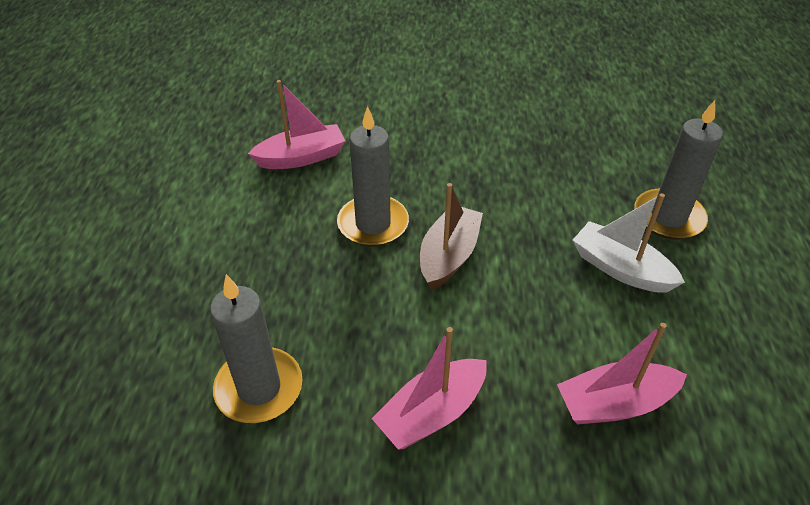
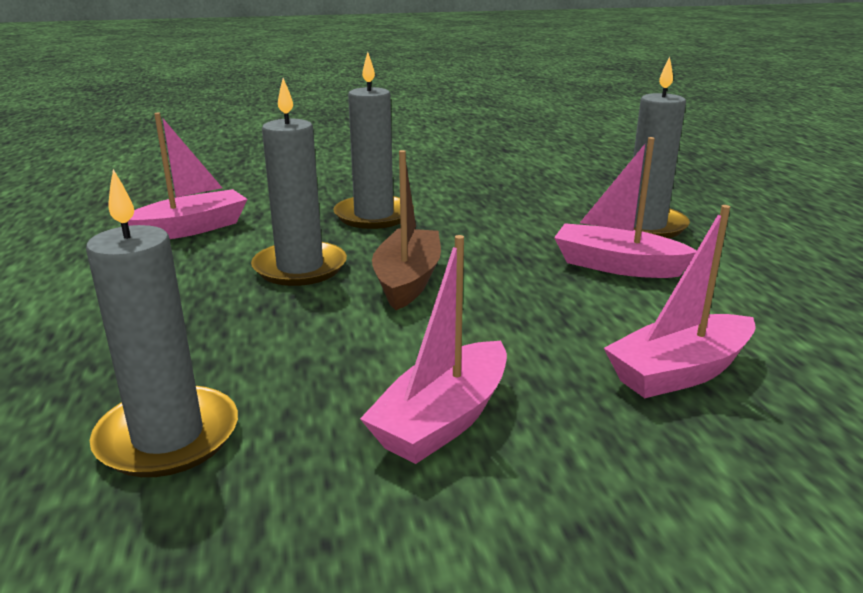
camera: 15 degrees left, 20 degrees down
(444, 163) = (374, 216): none -> grey candle
(620, 268) = (616, 266): white boat -> pink boat

